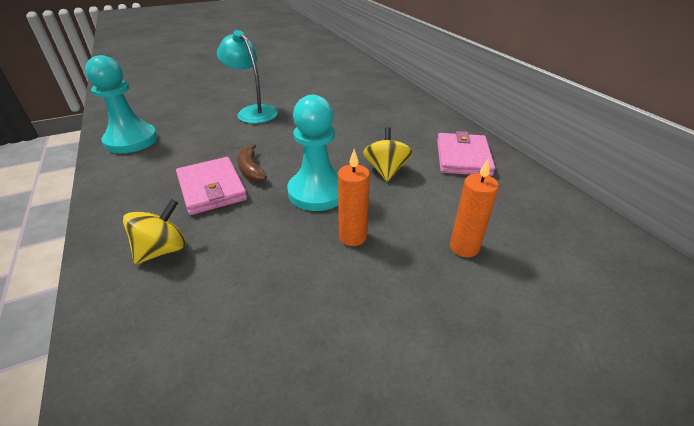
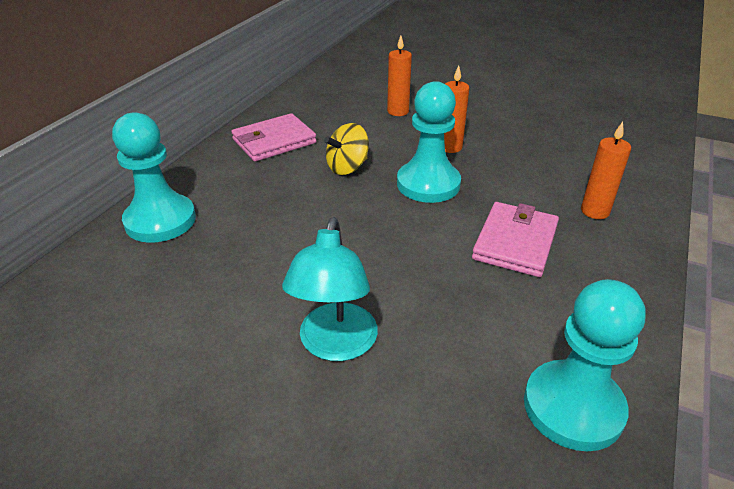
camera: 130 degrees left, 0 degrees up
(162, 250) = (595, 211): yellow spinning top -> orange candle
(251, 170) = (456, 240): brown banana -> none
(401, 103) = (160, 220): none -> turquoise pawn

